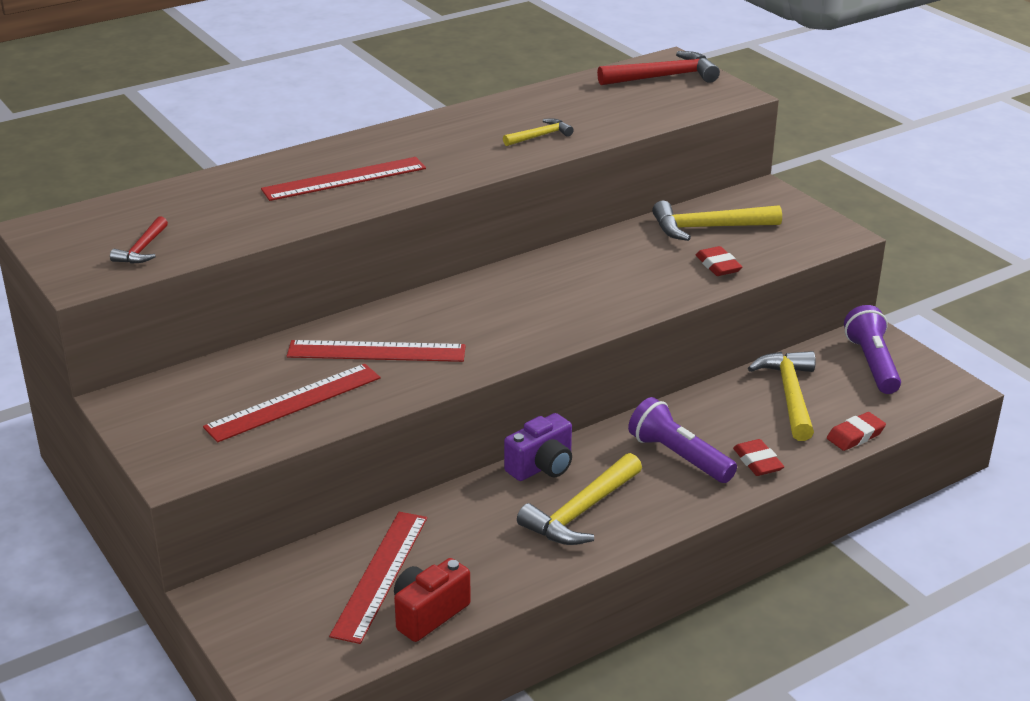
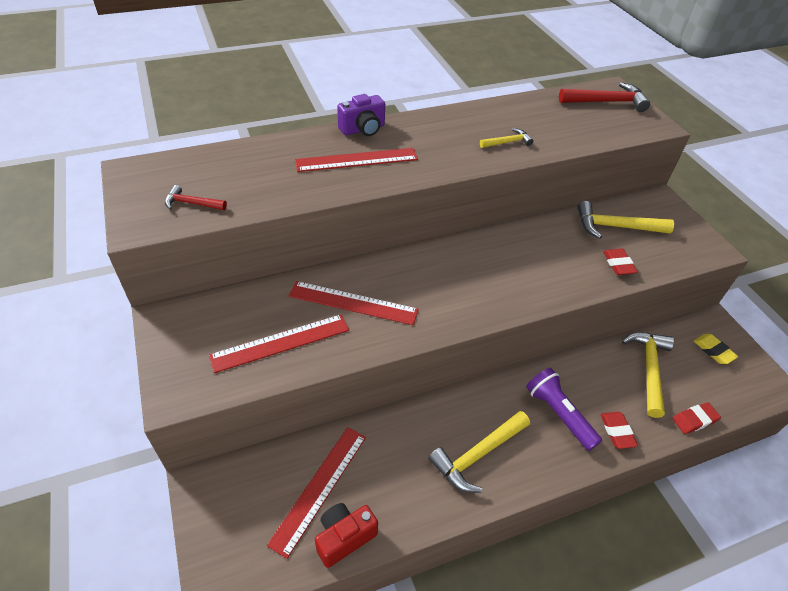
camera: 10 degrees right, 15 degrees up
(142, 249) = (192, 203): red hammer -> red hammer turned 75 degrees clockwise
(542, 466) = (458, 403): purple camera -> purple camera (363, 129)
(872, 364) = (713, 351): purple flashlight -> yellow eraser

